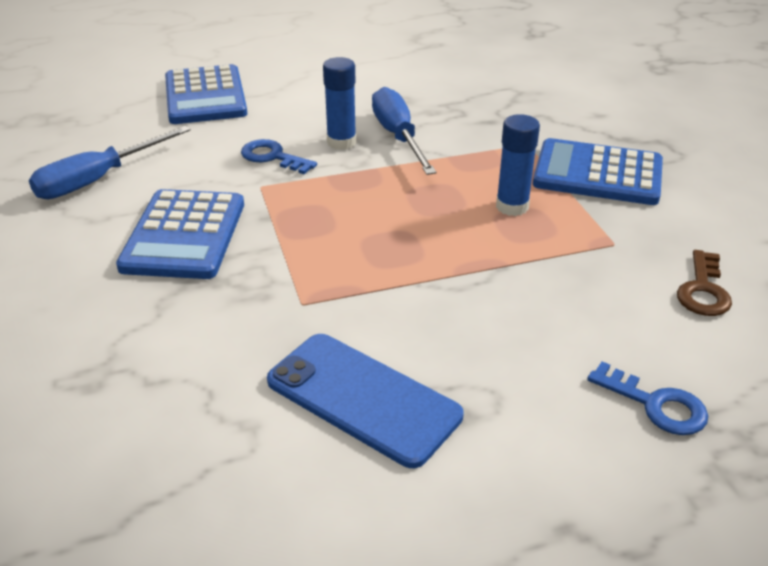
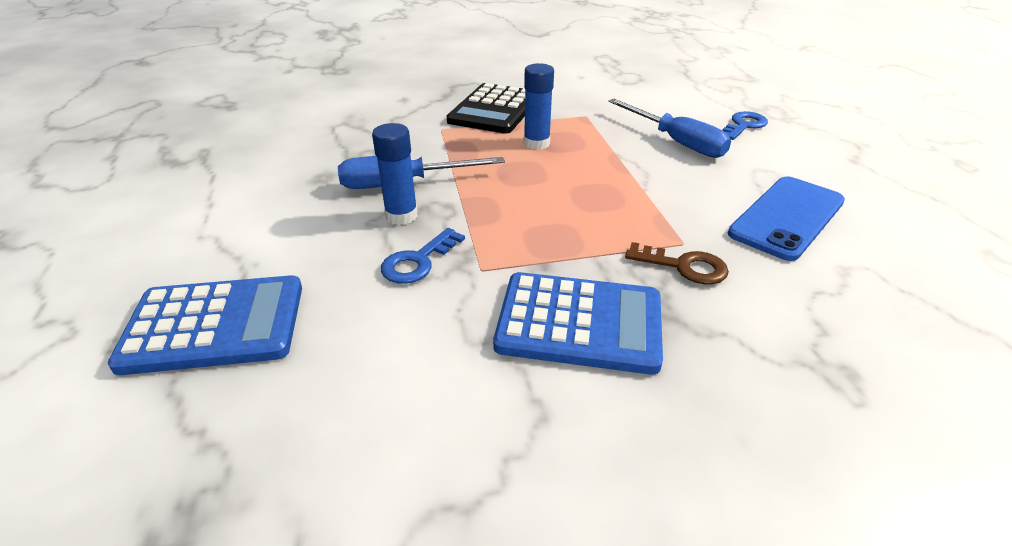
camera: 85 degrees left, 0 degrees up
(98, 179) = (432, 424): blue screwdriver -> blue screwdriver (676, 142)
(597, 174) = (494, 110): blue calculator -> black calculator
(703, 290) = (633, 99): brown key -> brown key (683, 266)

